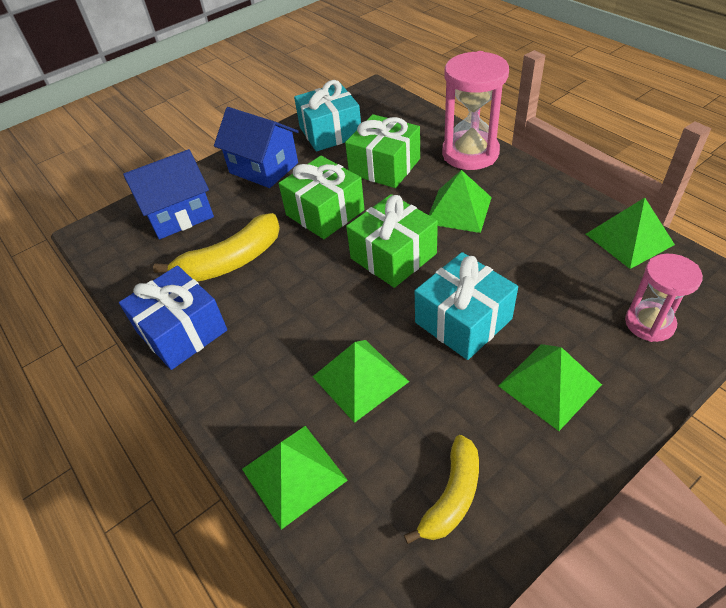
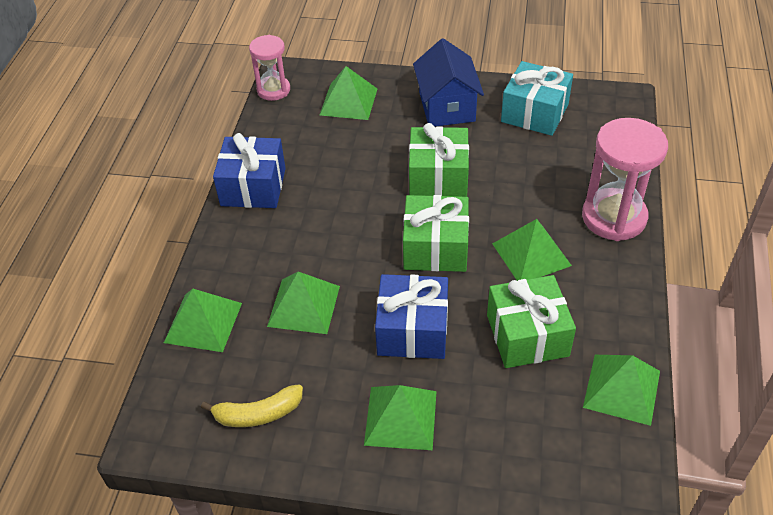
camera: 45 degrees right, 0 degrees up
(179, 215) = (348, 101): blue house -> green pyramid
(231, 261) = (335, 163): yellow banana -> none
(384, 166) = (531, 174): green gift -> green gift (527, 335)
(463, 321) = (412, 330): turquoise gift -> blue gift
(649, 323) = (529, 451): pink hourglass -> pink hourglass (273, 90)

